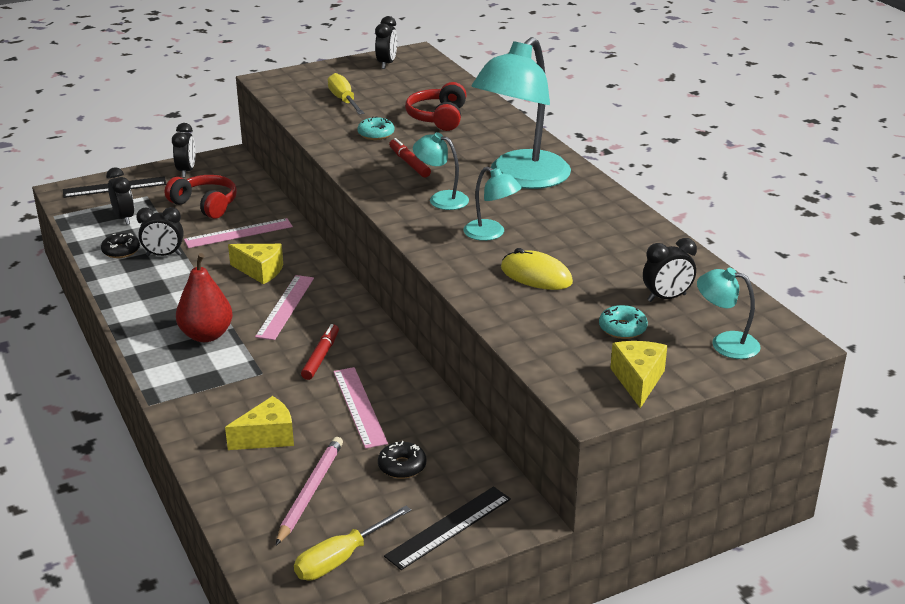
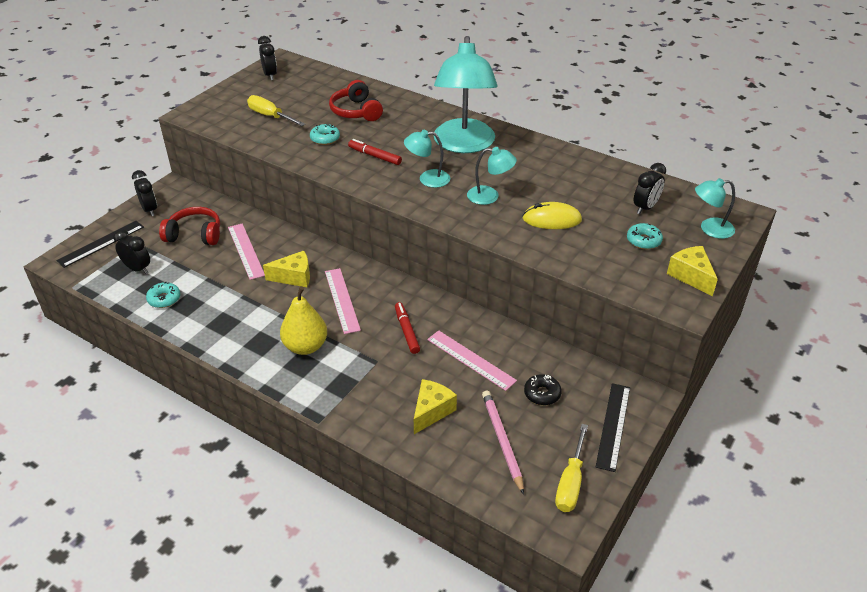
camera: 30 degrees left, 10 degrees up
(121, 251) = (164, 299): black donut -> turquoise donut
(164, 255) = (204, 290): black clock -> none
(206, 335) = (305, 346): red pear -> yellow pear
(238, 233) = (246, 251): pink ruler -> pink ruler turned 60 degrees counterclockwise

